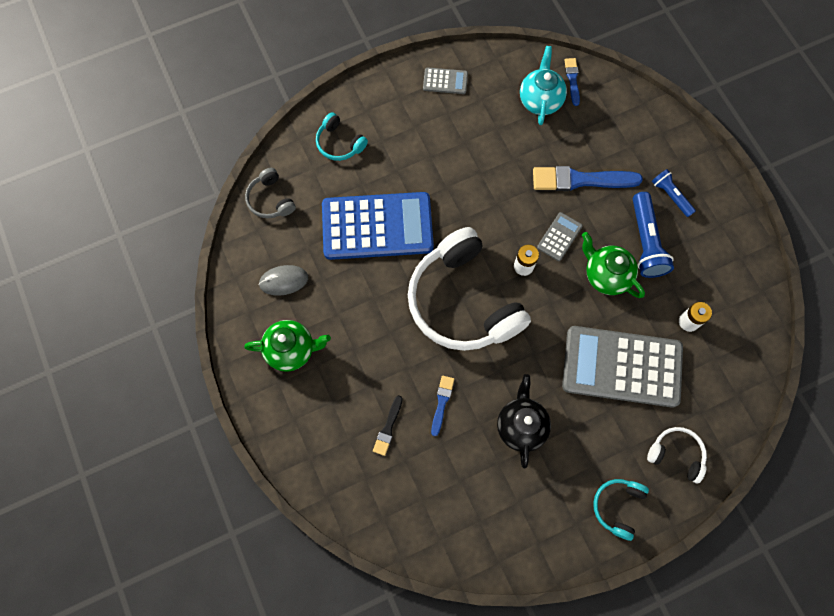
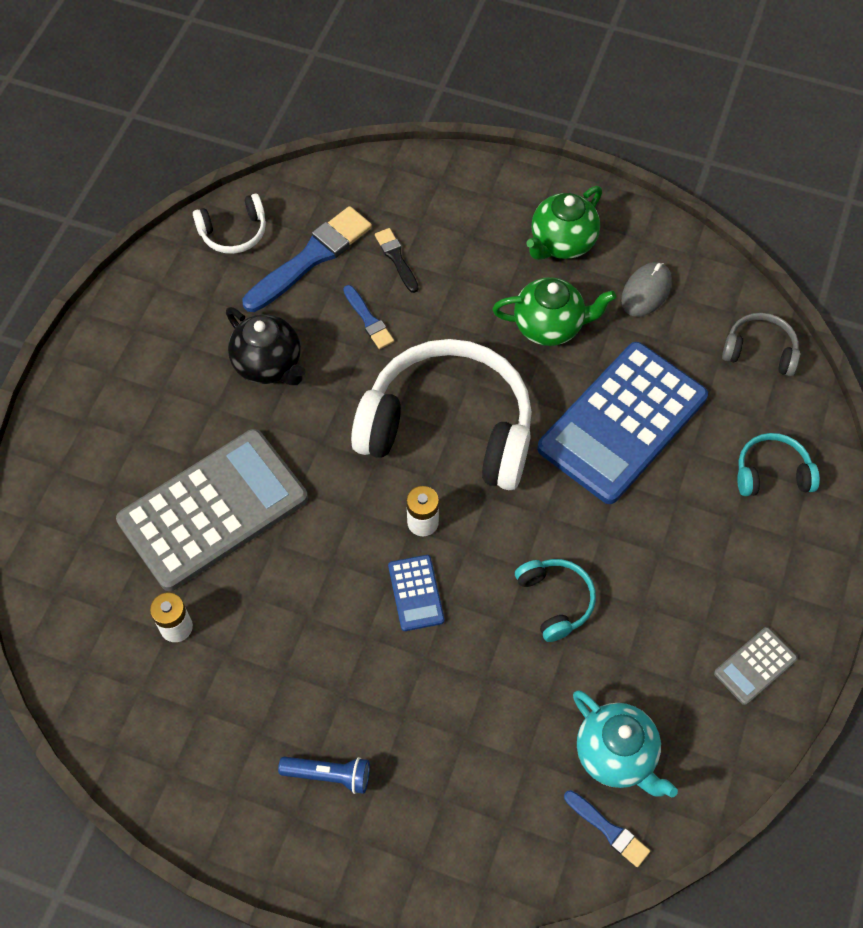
camera: 135 degrees right, 10 degrees down
(559, 237) = (416, 593): grey calculator -> blue calculator
(580, 180) = (459, 690): blue brush -> blue brush (311, 258)
(606, 275) = (320, 596): green teapot -> green teapot (549, 326)
(618, 506) = (104, 375): turquoise headphones -> turquoise headphones (555, 601)
(645, 242) = (308, 681): blue flashlight -> none
(676, 454) = (80, 471): white headphones -> white headphones (234, 232)

